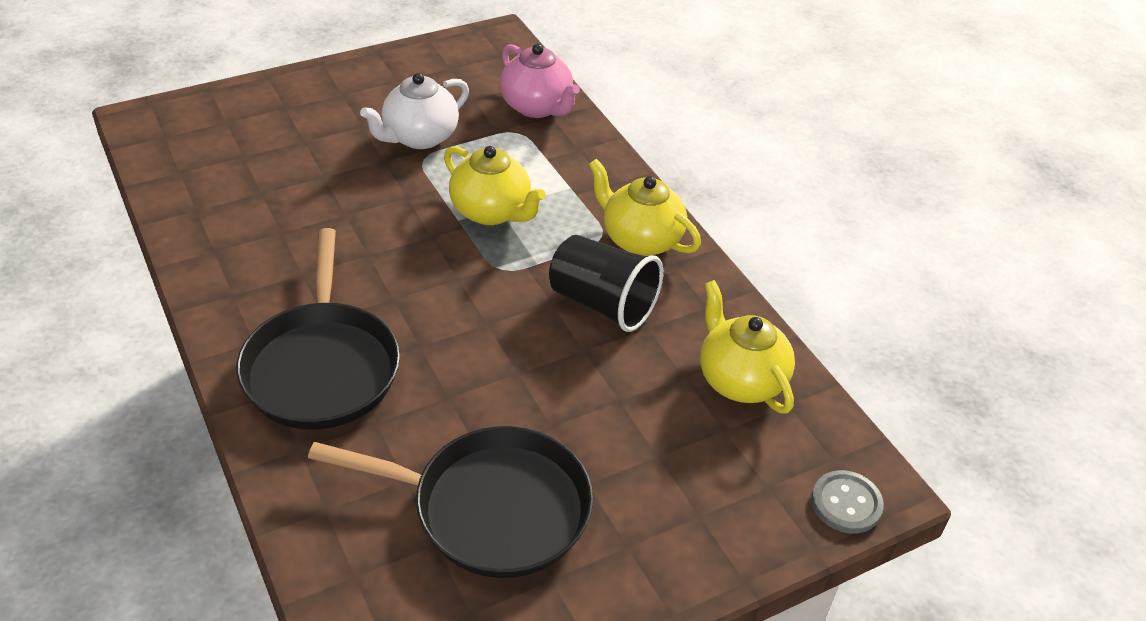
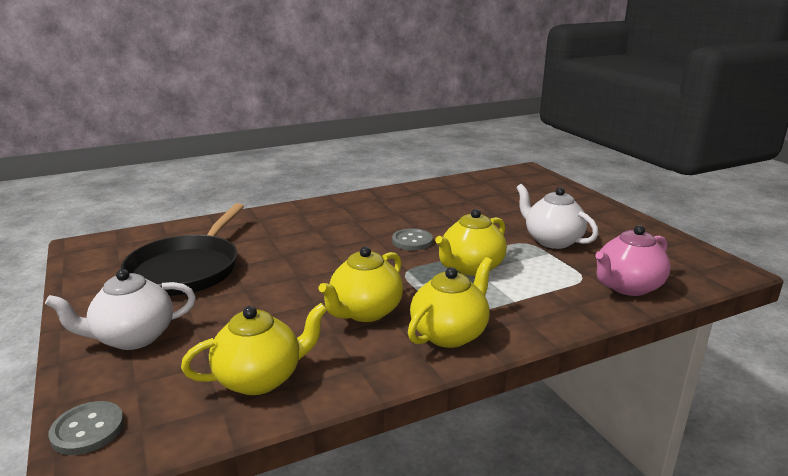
camera: 95 degrees right, 20 degrees down
(322, 367) = (318, 221): black pan -> none
(409, 260) = (412, 241): none -> grey button
(602, 304) = (365, 312): black cup -> yellow teapot
(682, 519) = (133, 337): none -> white teapot

